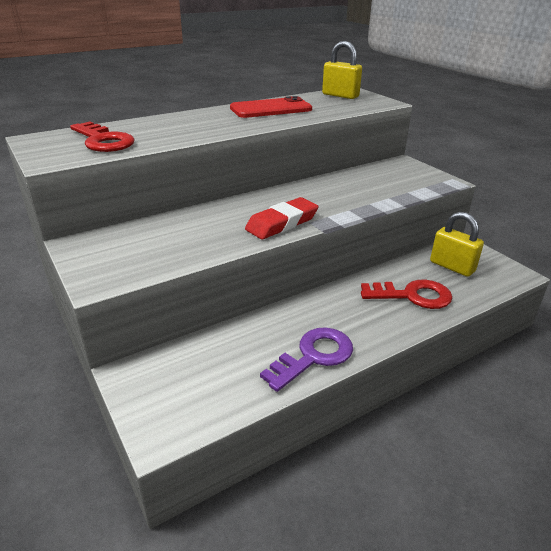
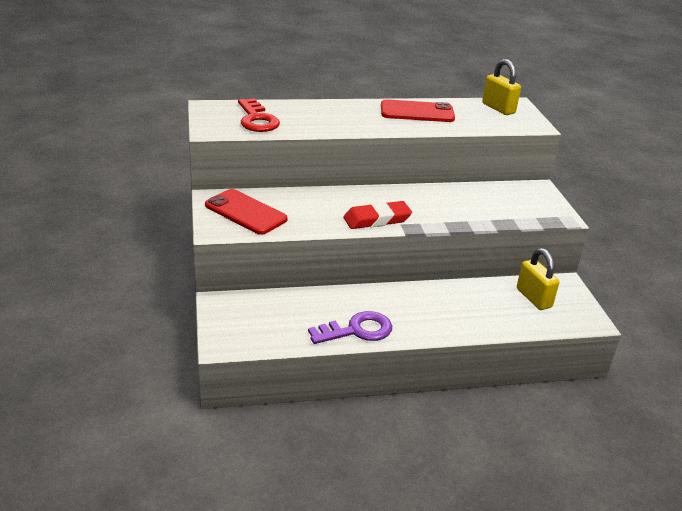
camera: 20 degrees right, 0 degrees up
(127, 251) = (246, 212): none -> red phone
(412, 295) = (474, 311): red key -> none

